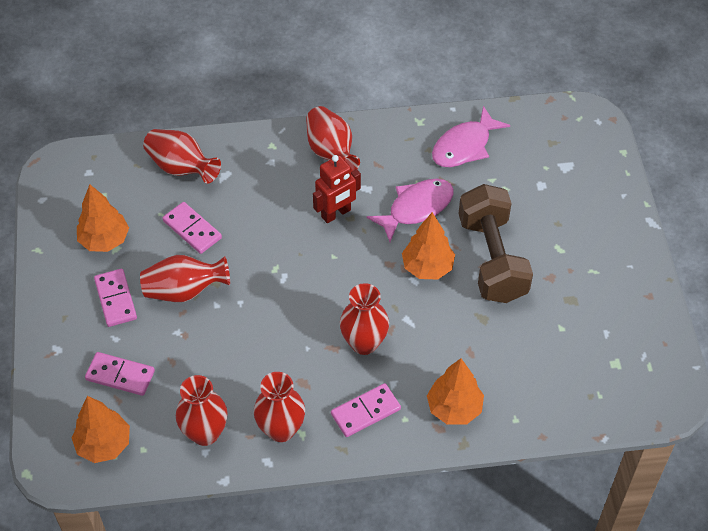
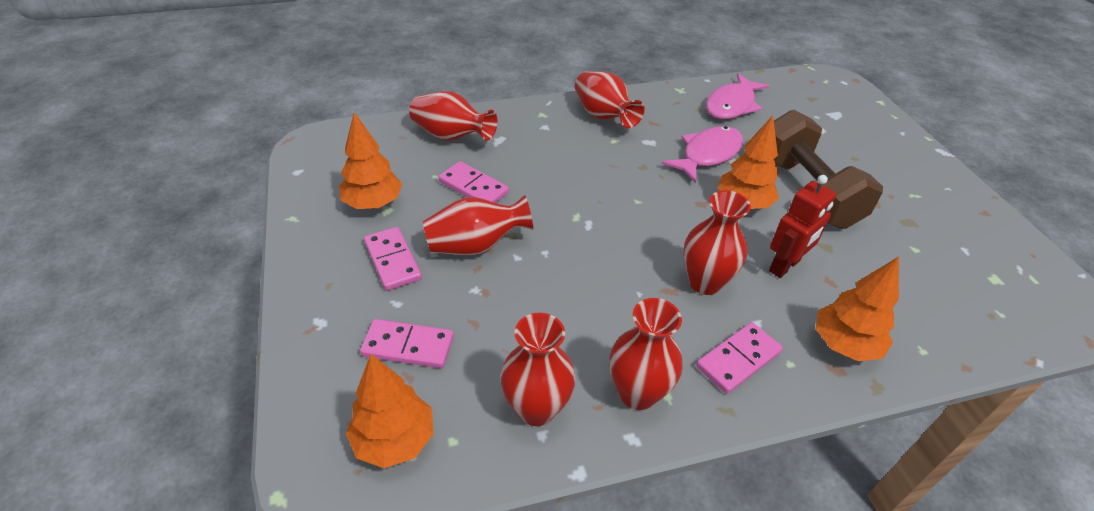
camera: 10 degrees left, 10 degrees down
(336, 214) = (627, 164): red robot -> red robot (785, 266)

